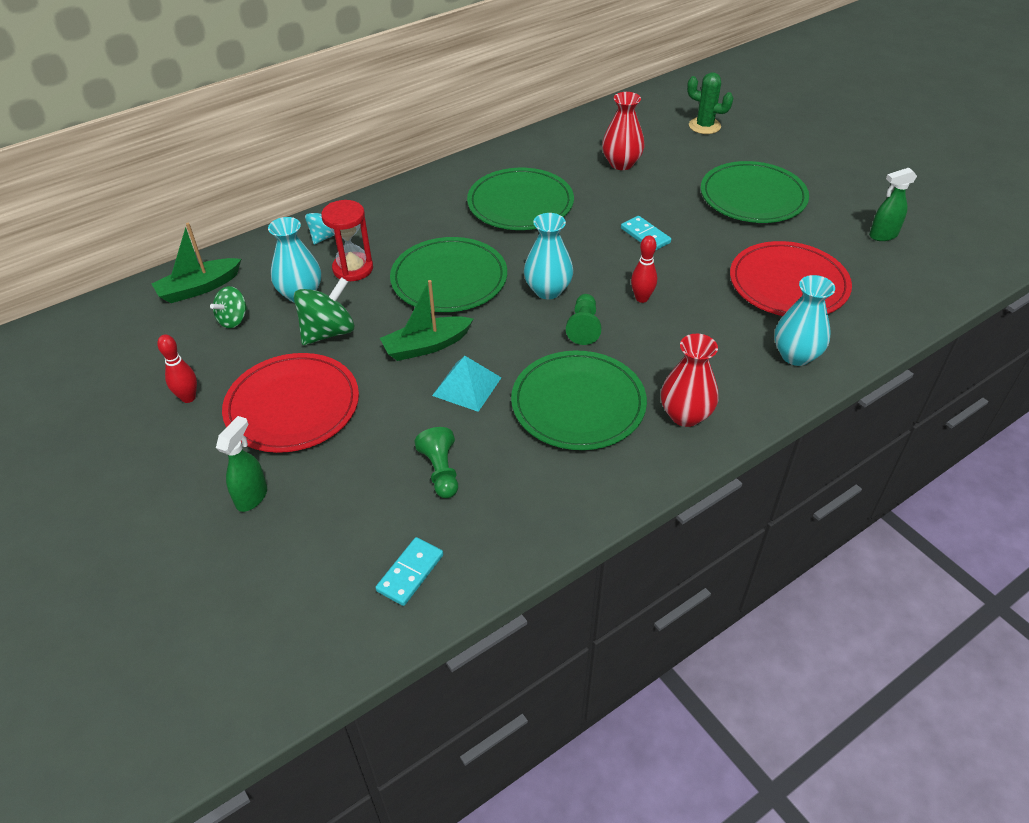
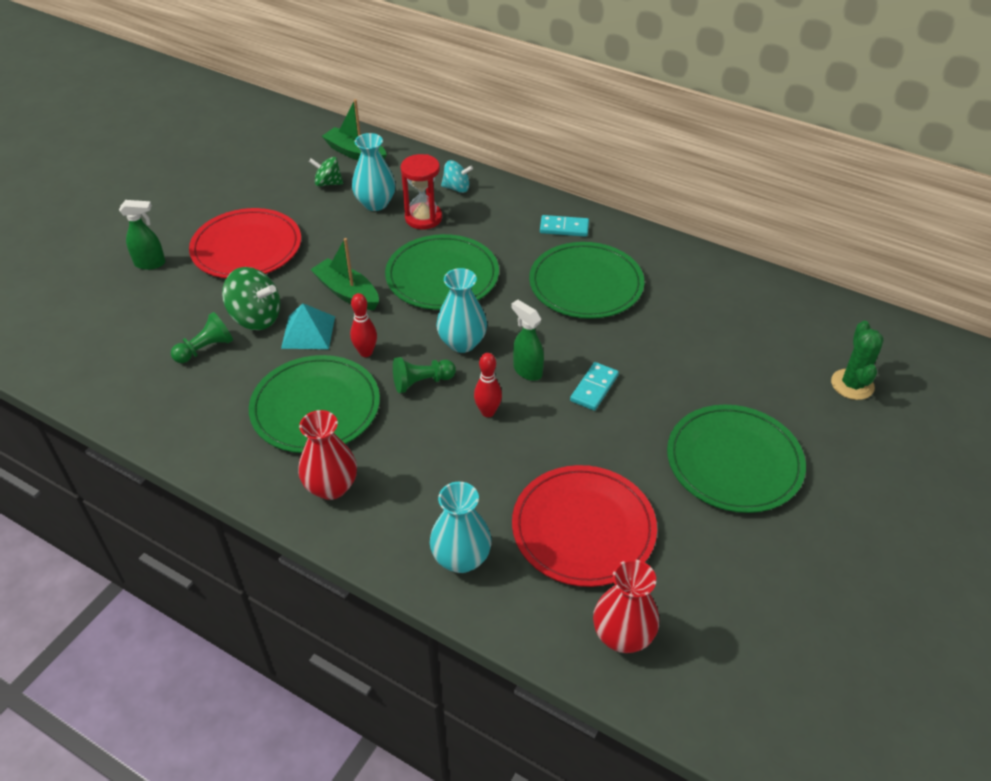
camera: 65 degrees right, 0 degrees up
(188, 398) = (235, 197): red bowling pin -> red bowling pin (366, 352)
(328, 332) = (337, 234): green spinning top -> green spinning top (256, 318)
(410, 573) = (100, 367): turquoise domino -> turquoise domino (564, 228)
(621, 163) = (713, 335): red vase -> red vase (622, 635)
(882, 235) = (744, 608): green spray bottle -> green spray bottle (527, 371)

